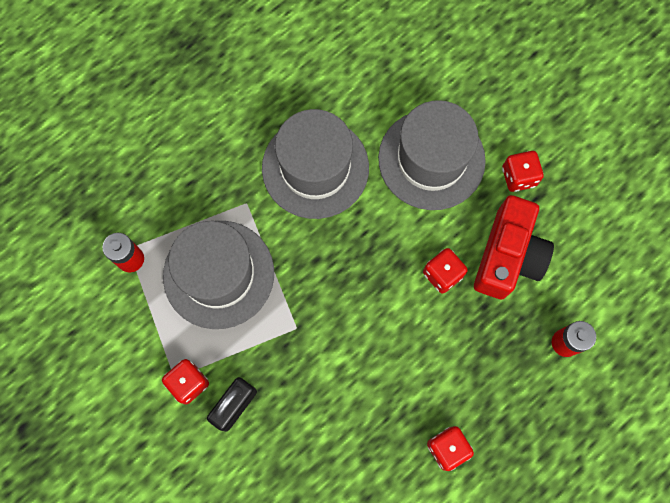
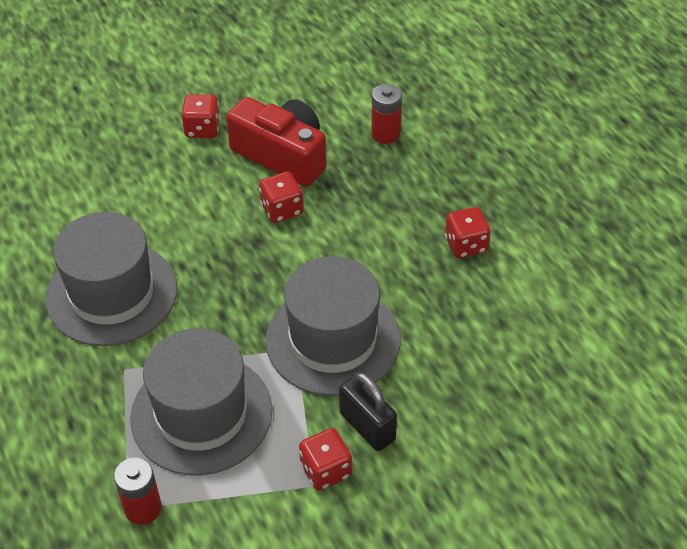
camera: 75 degrees left, 25 degrees down
(431, 159) = (151, 191): grey hat -> grey hat (333, 340)

